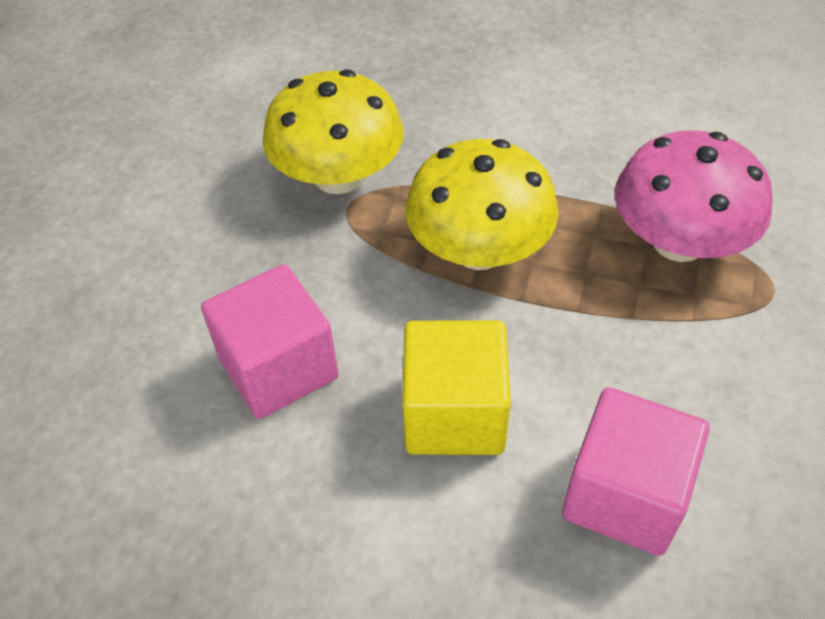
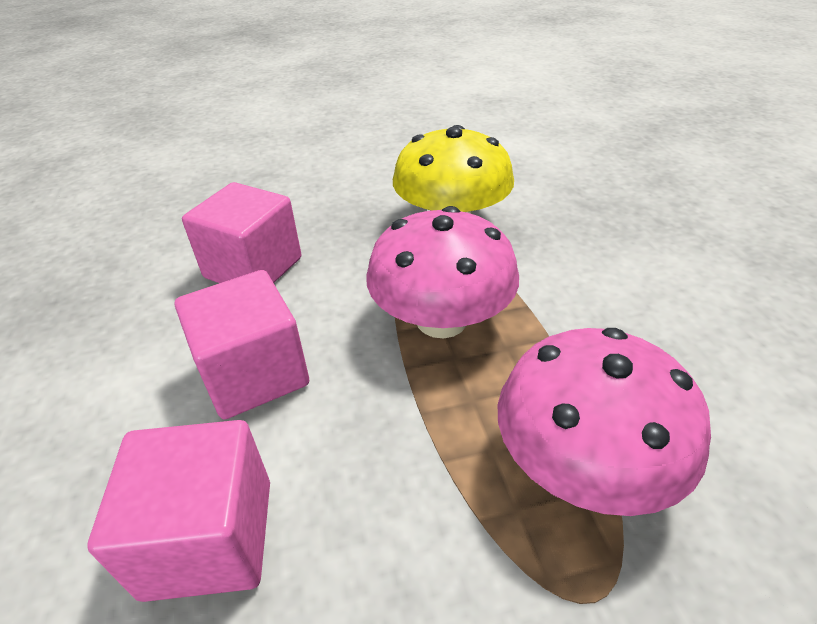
camera: 60 degrees right, 10 degrees down
(454, 414) = (254, 374): yellow cube -> pink cube
(479, 250) = (441, 320): yellow mushroom -> pink mushroom

